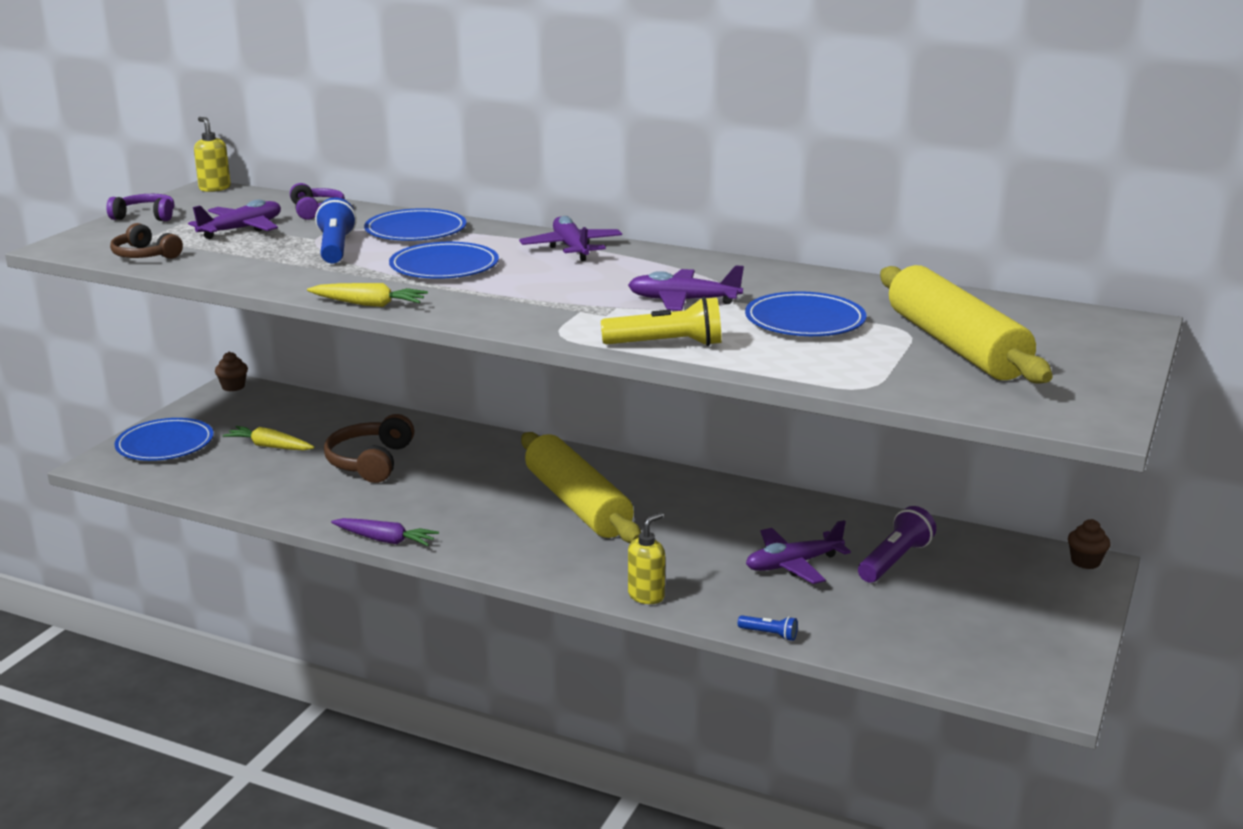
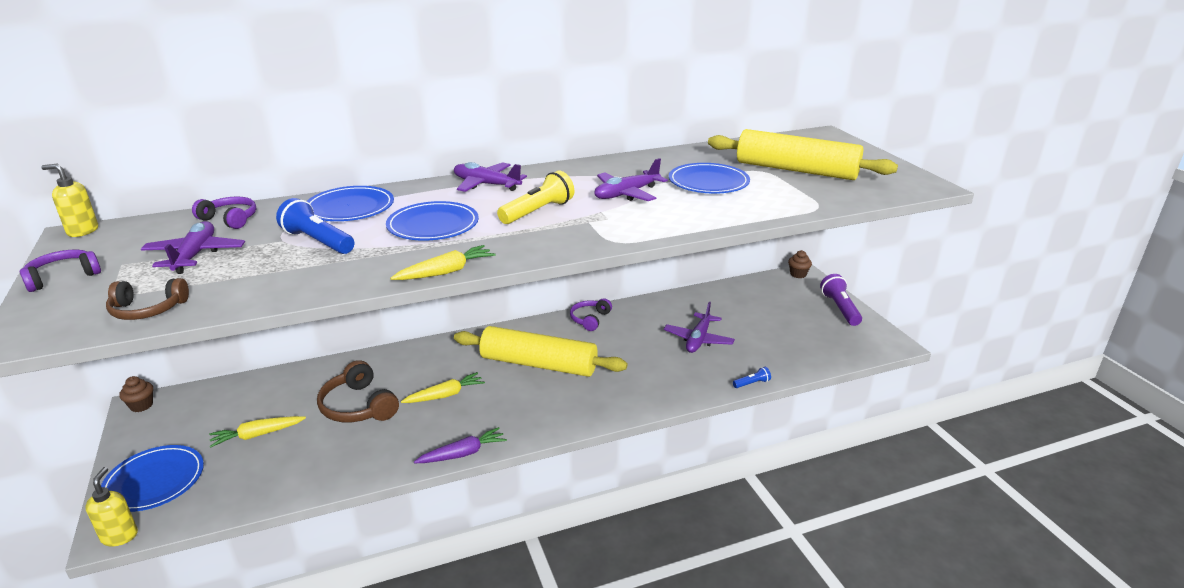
camera: 45 degrees left, 5 degrees up
(450, 488) = (445, 395): none -> yellow carrot
(646, 596) = (665, 397): yellow soap dispenser -> yellow soap dispenser (120, 536)
(667, 344) = (682, 223): yellow flashlight -> yellow flashlight (538, 212)
(707, 488) = (590, 319): none -> purple headphones
(894, 560) = (734, 313): purple flashlight -> purple flashlight (840, 309)

